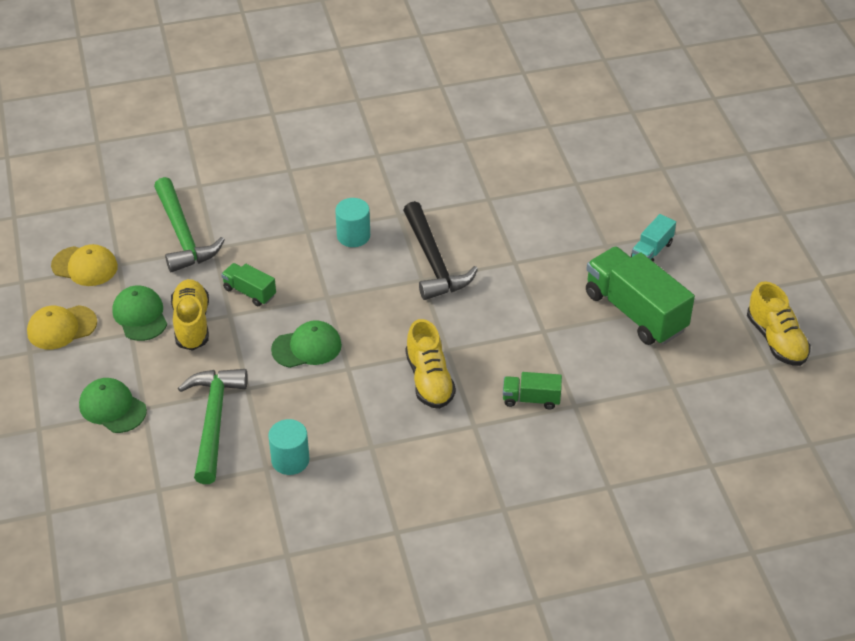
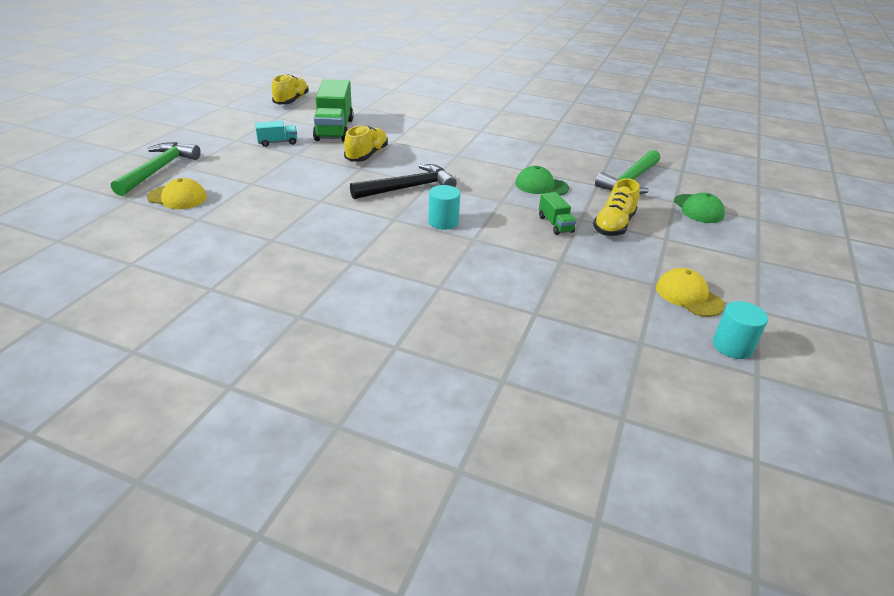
camera: 145 degrees left, 10 degrees down
(61, 327) = (725, 263): yellow cap -> yellow cap (177, 197)
(140, 315) = (653, 245): green cap -> none
(183, 235) = (581, 280): green hammer -> green hammer (159, 170)
(290, 460) = (594, 154): turquoise cylinder -> turquoise cylinder (732, 346)
(429, 380) = (483, 150): yellow shoe -> yellow shoe (366, 155)
(434, 262) = (408, 188): black hammer -> black hammer turned 45 degrees clockwise
(531, 399) = (439, 127): green truck -> none

